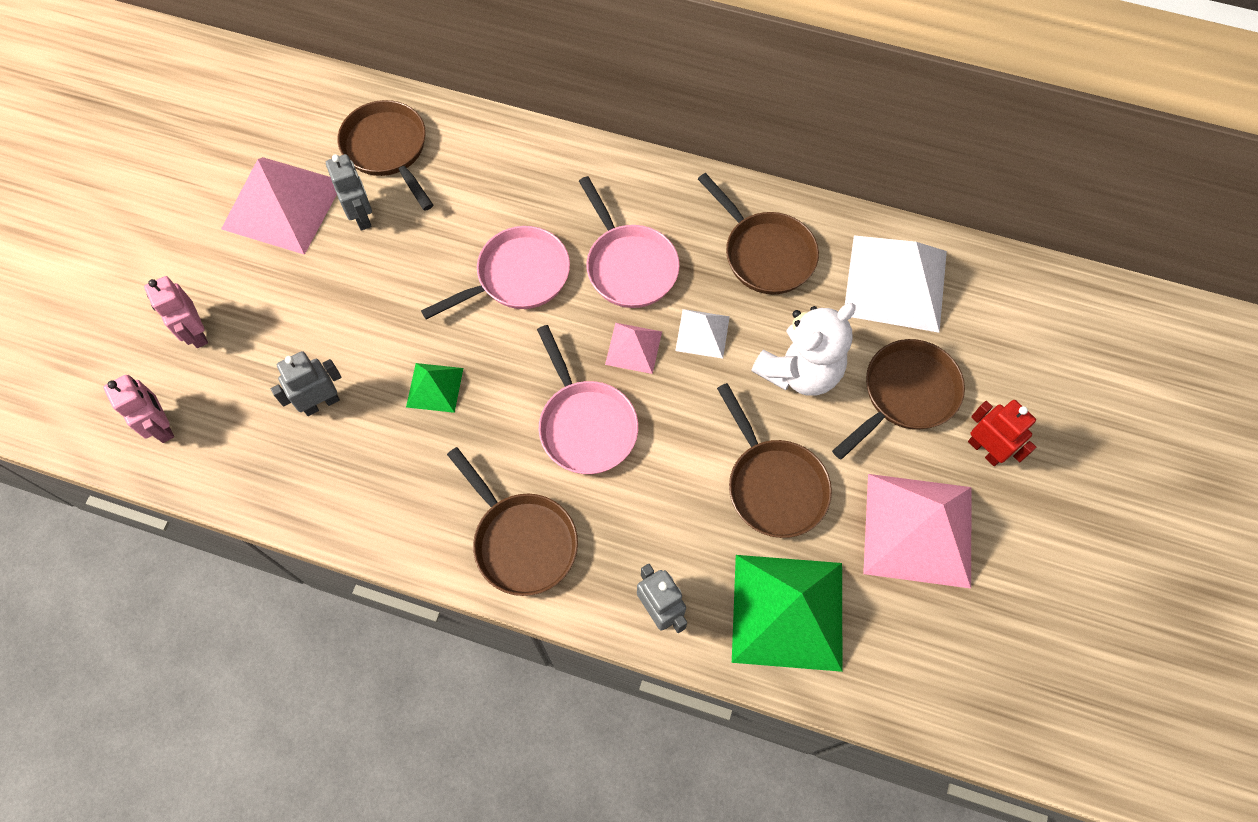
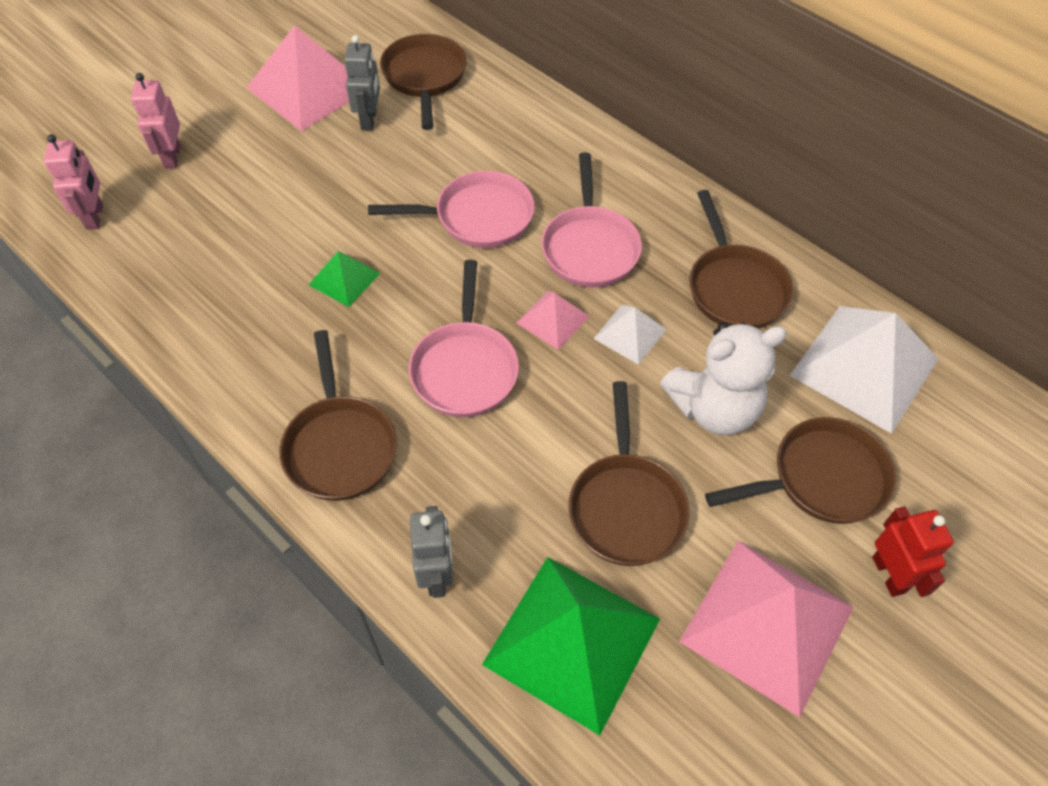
camera: 25 degrees right, 10 degrees down
(321, 403) = (237, 251): grey robot -> none

